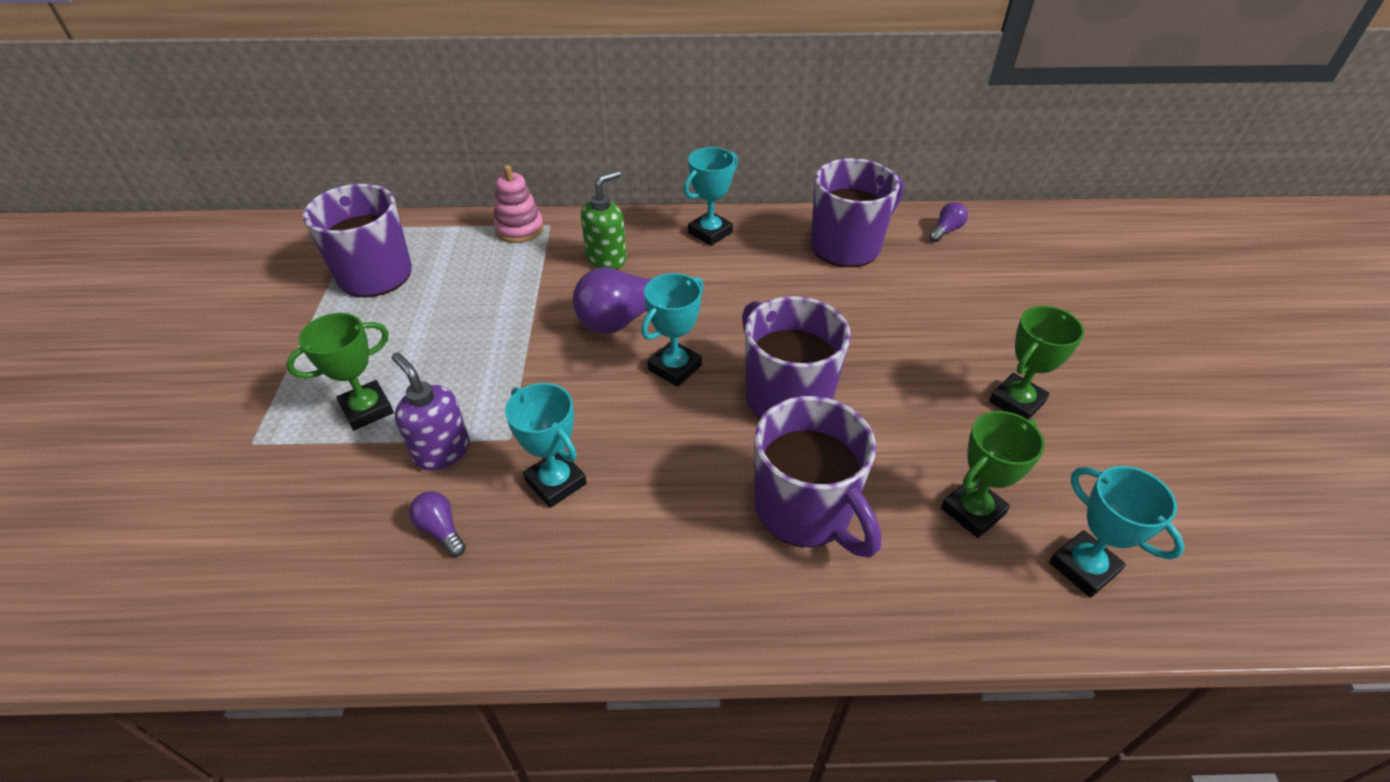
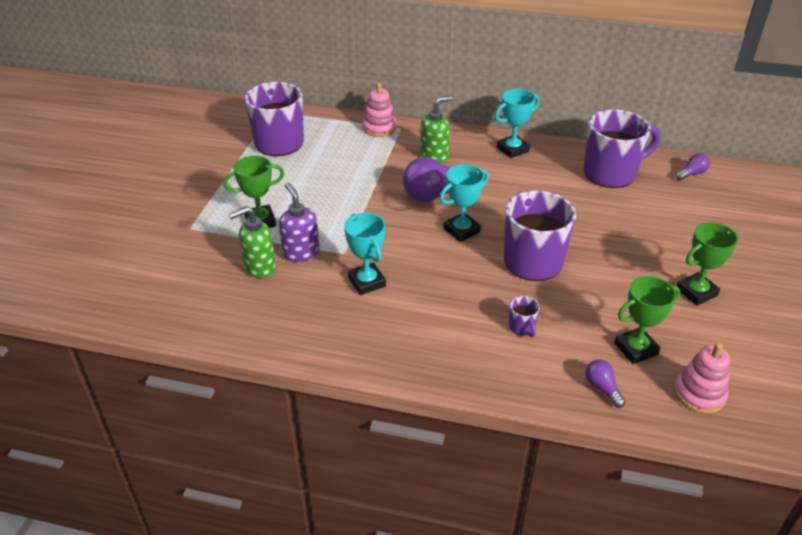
camera: 15 degrees right, 5 degrees down
(378, 491) = (259, 267): none -> green soap dispenser
(441, 530) = (292, 294): purple light bulb -> purple light bulb (602, 388)
(805, 511) = (522, 327): purple mug -> purple mug, size x0.40
(1083, 567) = (699, 394): turquoise trophy -> pink stacking toy

